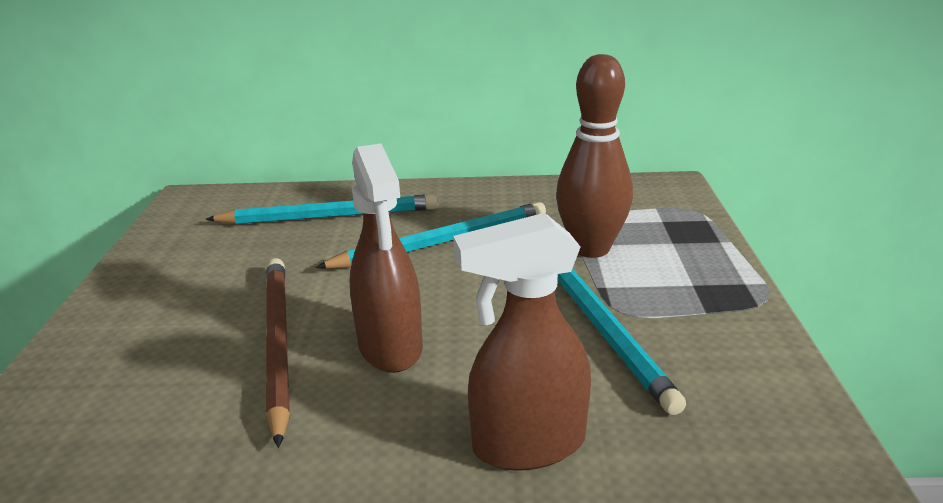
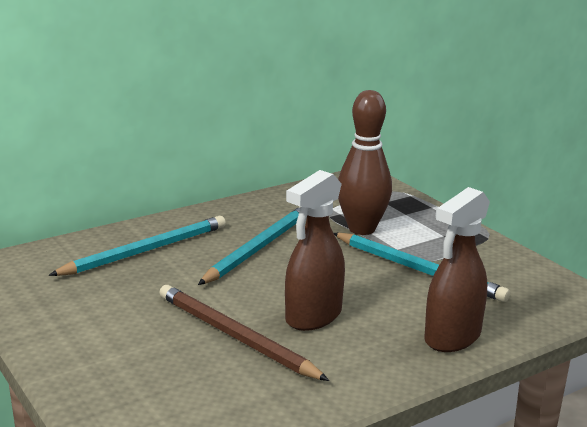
camera: 35 degrees left, 5 degrees down
(390, 347) = (313, 317): brown spray bottle -> brown spray bottle turned 90 degrees clockwise

